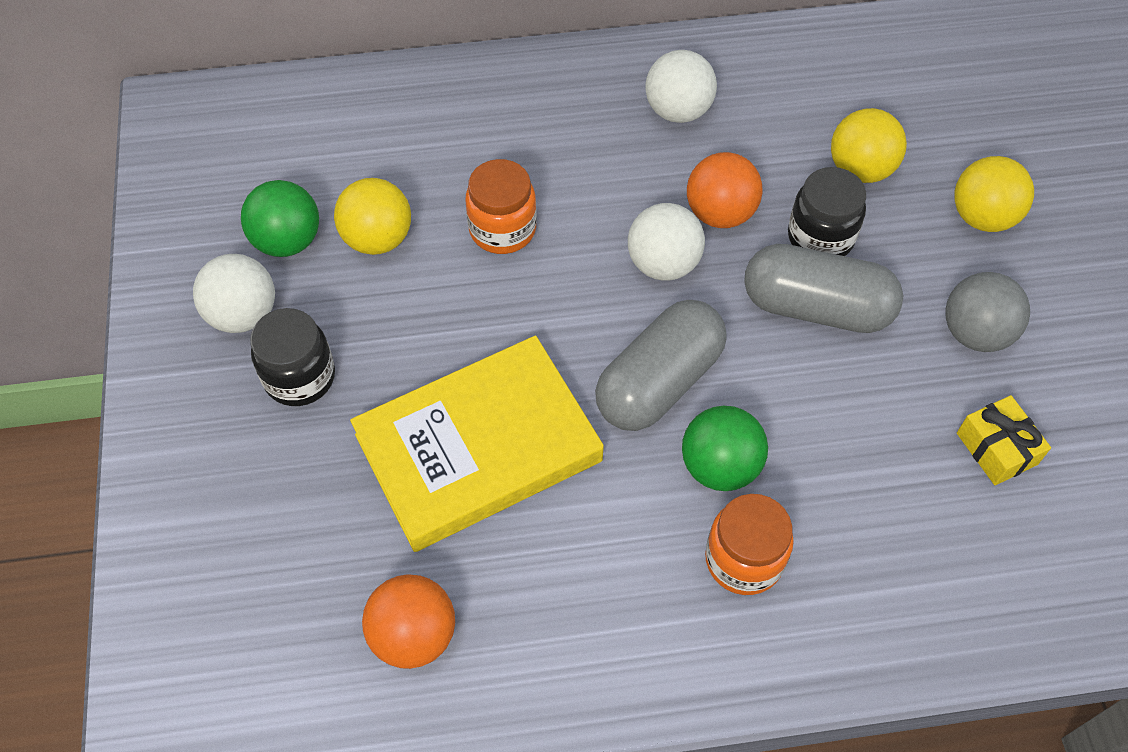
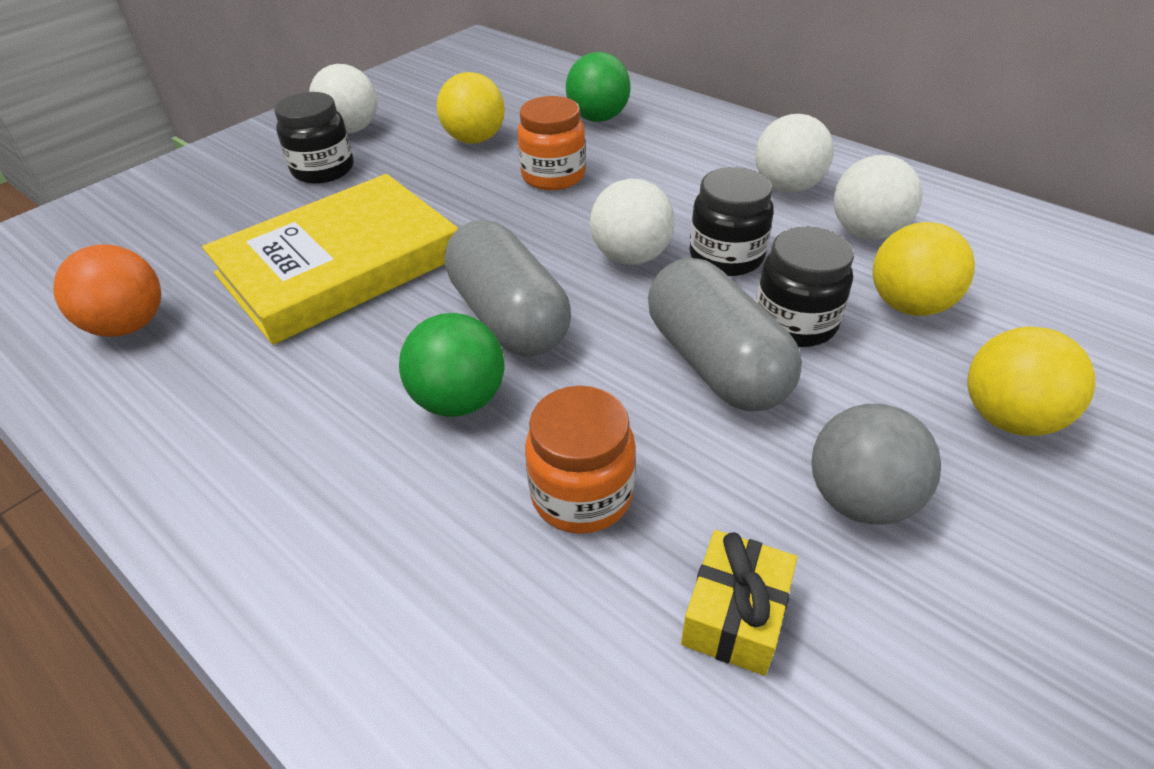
camera: 50 degrees right, 15 degrees down
(287, 241) = (429, 115): green ball -> green ball (598, 118)
(478, 447) = (339, 265): yellow book -> yellow book turned 60 degrees counterclockwise
(659, 382) = (508, 317): grey capsule -> grey capsule turned 60 degrees clockwise
(720, 213) = (726, 257): orange ball -> black jar
(743, 560) = (366, 476): orange jar -> orange jar (581, 494)
(773, 120) = (866, 232): none -> white ball

